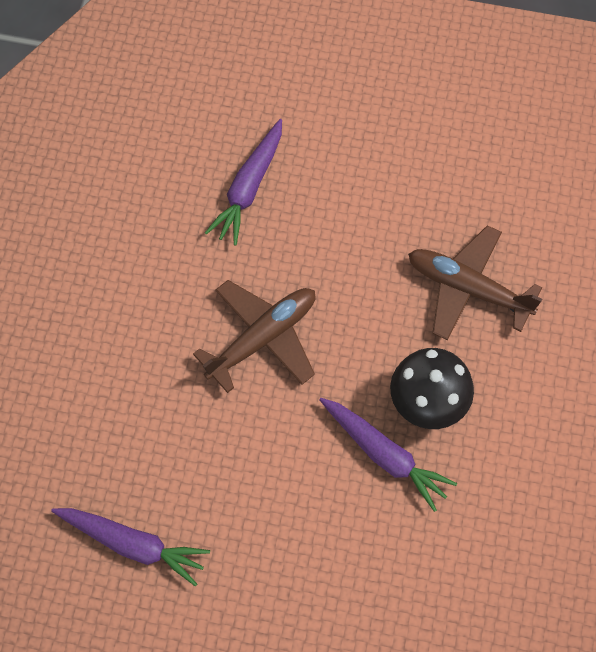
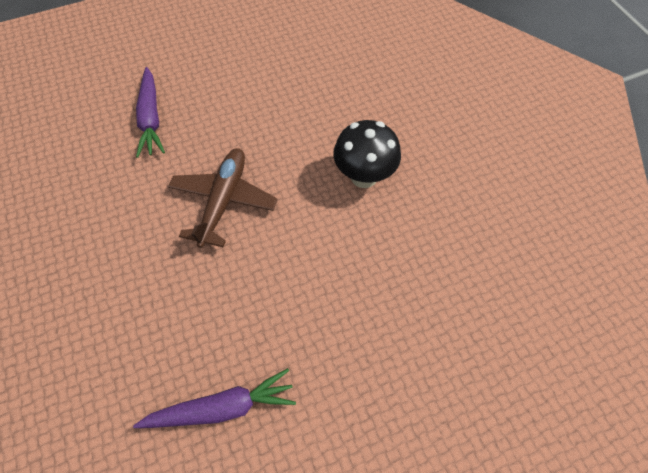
camera: 35 degrees left, 5 degrees down
(385, 455) = (361, 223): purple carrot -> none
(467, 288) = (335, 99): brown plane -> none

